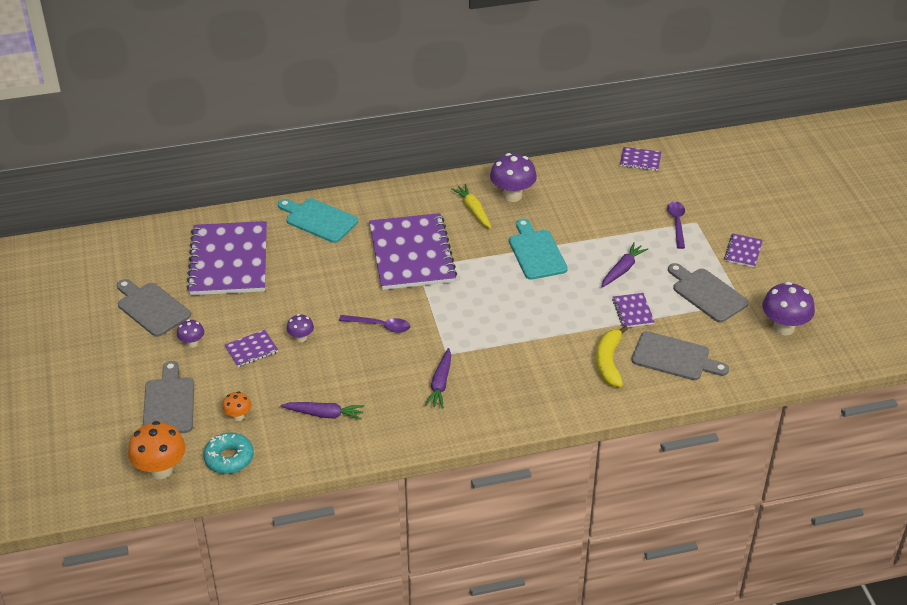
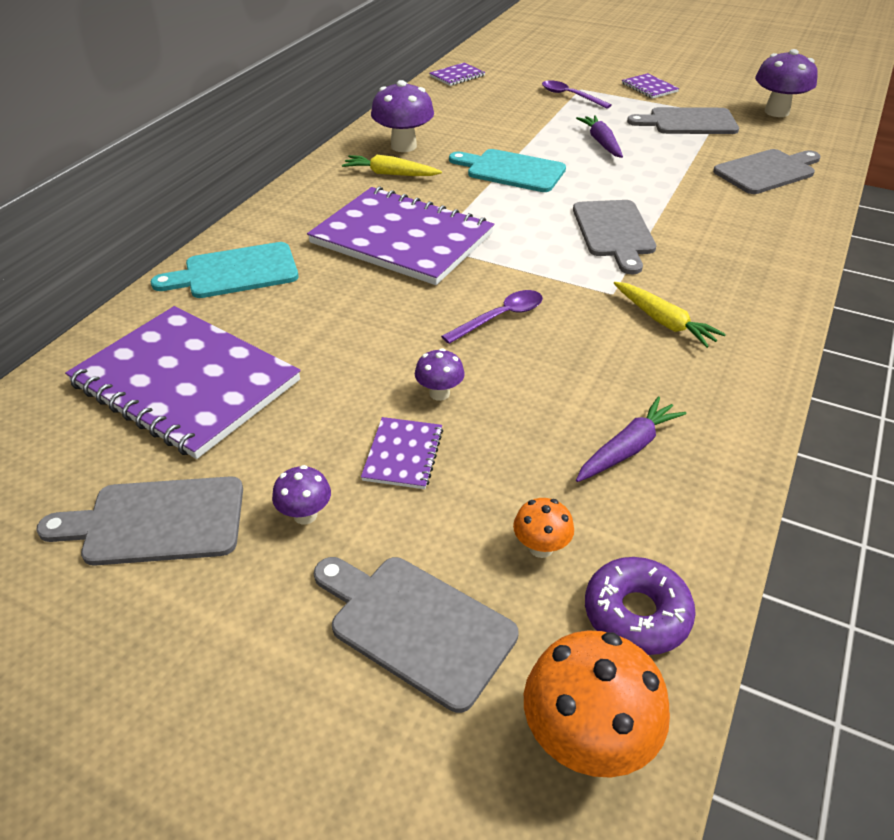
camera: 50 degrees left, 0 degrees up
(229, 458) = (636, 614): turquoise donut -> purple donut
(440, 384) = (663, 322): purple carrot -> yellow carrot
(512, 326) = (614, 232): none -> grey cutting board
(609, 362) = (738, 205): yellow banana -> none
(633, 311) = (671, 162): purple notebook -> none

